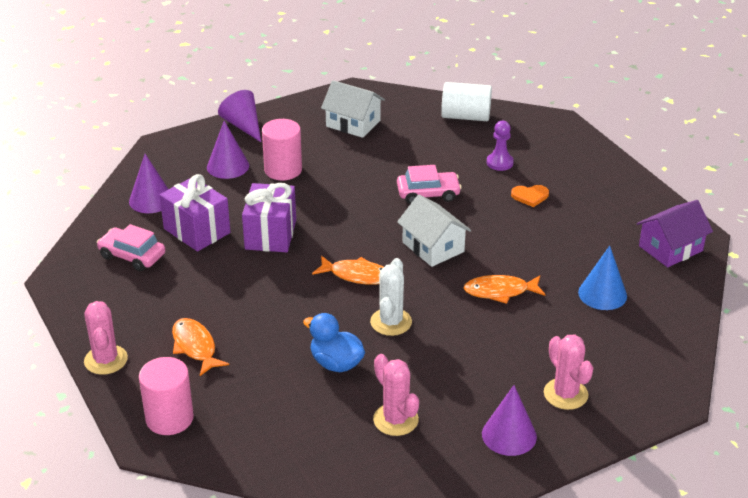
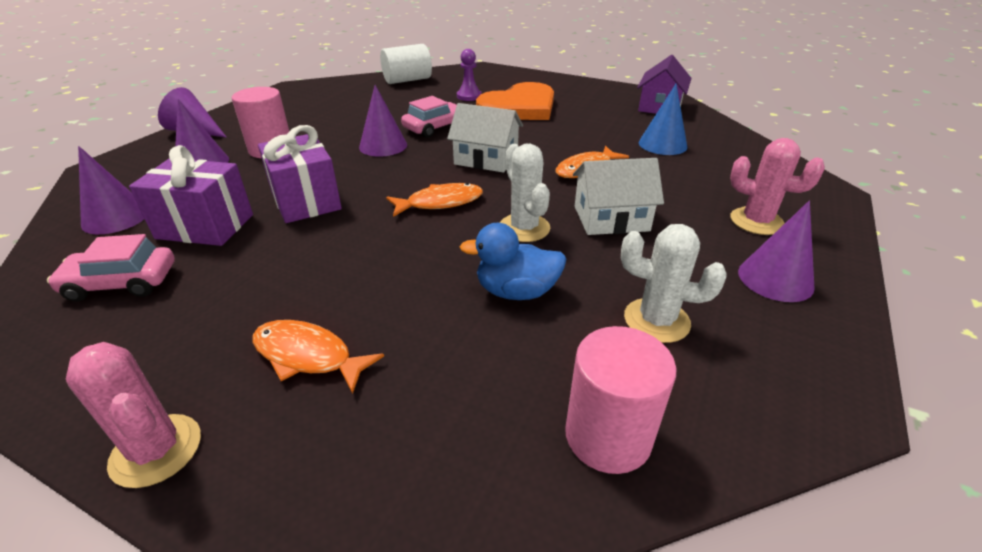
camera: 35 degrees left, 0 degrees up
(169, 418) = (352, 493): pink cylinder -> pink cylinder (608, 436)
(353, 123) = (312, 104): white house -> white house (611, 218)
(367, 199) = (383, 146): none -> purple cone
(395, 420) = (656, 320): pink cactus -> white cactus
(530, 196) = (519, 107): orange heart -> orange heart, size x2.48

